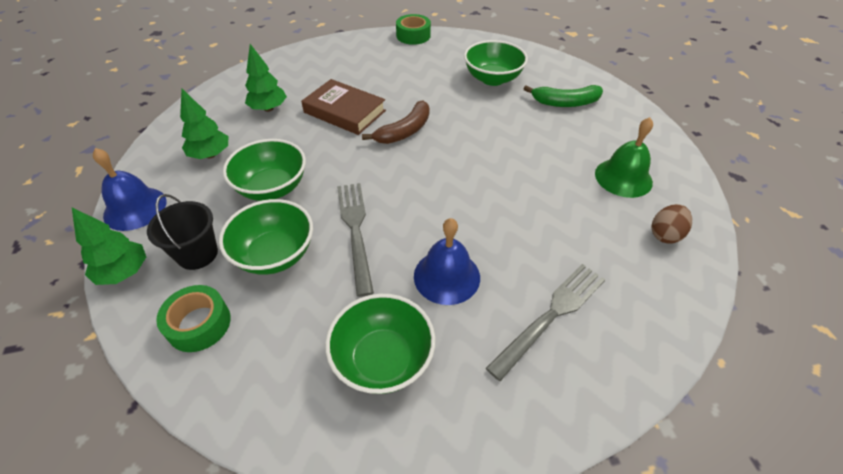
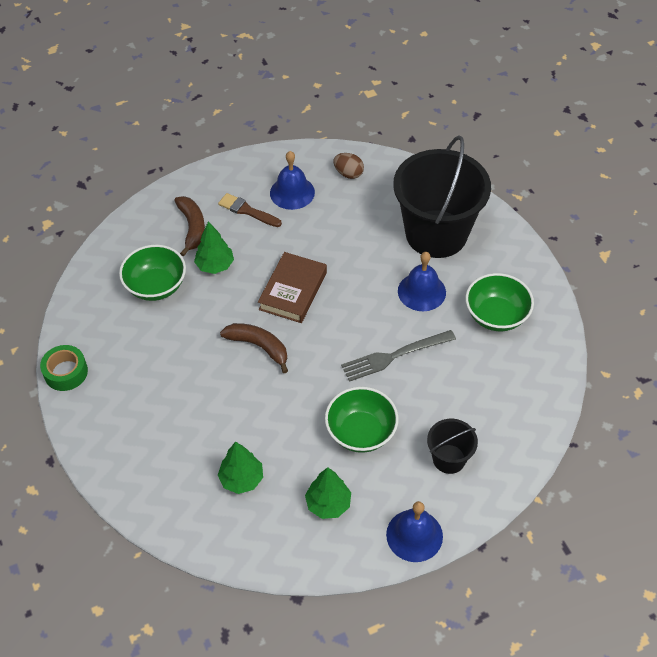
camera: 100 degrees left, 5 degrees up
(124, 272) = (482, 504): green tree -> green tree (215, 265)
(199, 324) = (507, 429): green tape -> none
(275, 254) = (433, 404): green bowl -> none
(344, 111) = (235, 405): brown book -> brown book (293, 291)
(551, 315) = (436, 234): grey fork -> black bucket
(565, 103) = (192, 228): green banana -> brown banana
(591, 140) = (247, 211): none -> brown brush
(623, 177) = (292, 192): green bell -> blue bell

